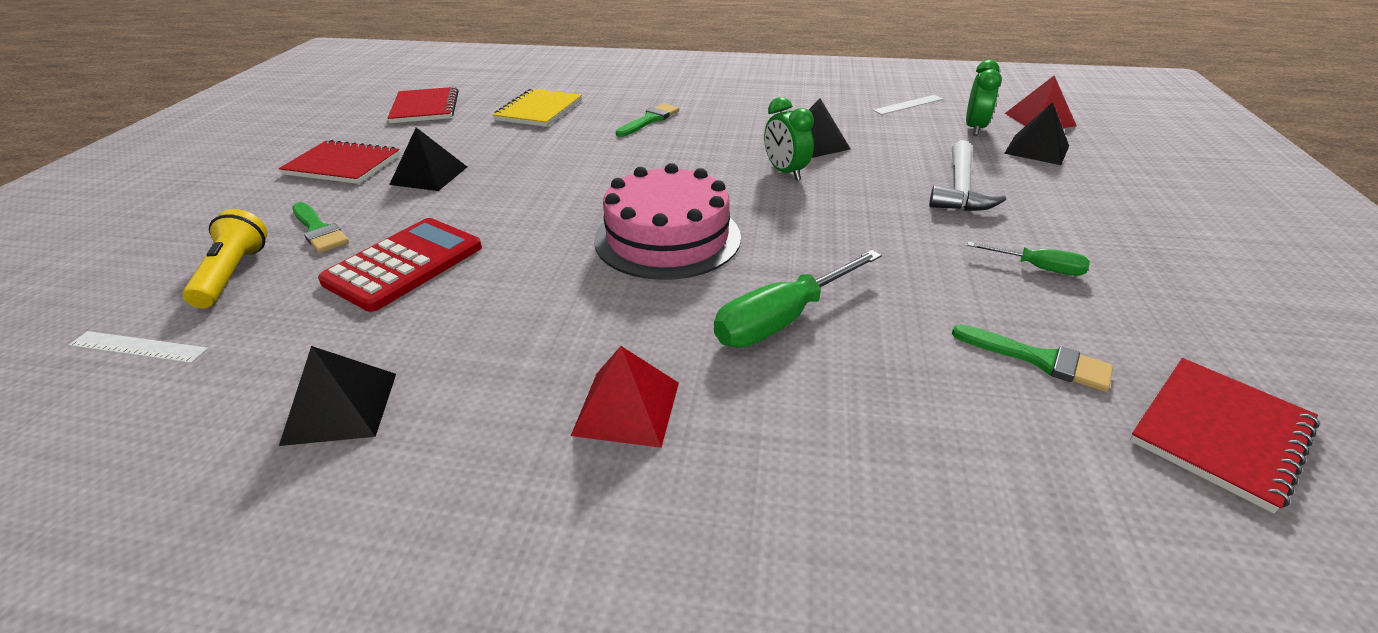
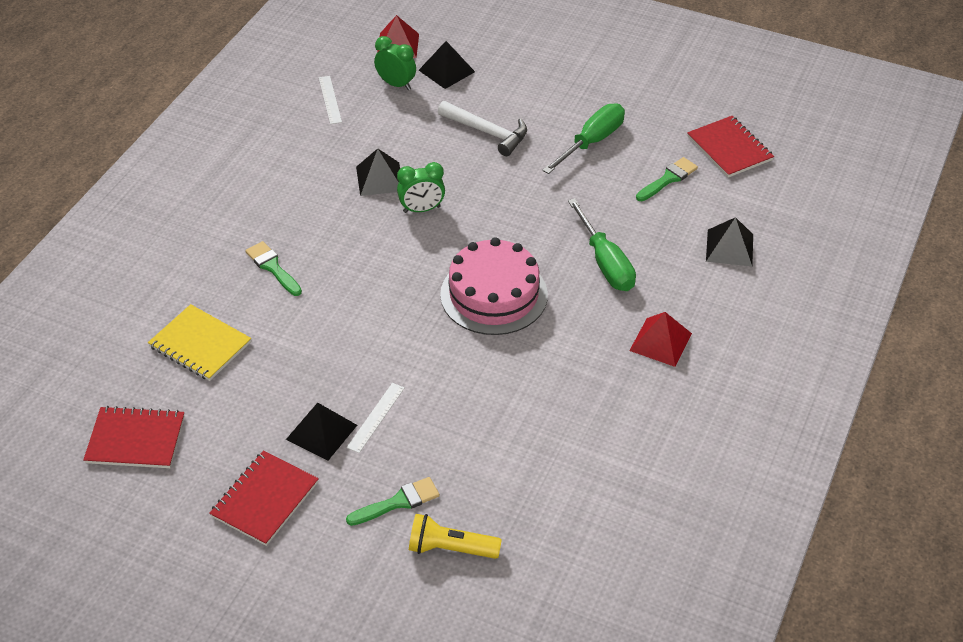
camera: 75 degrees left, 10 degrees up
(138, 347) = (533, 584): white ruler -> white ruler (376, 417)
(341, 407) = (627, 465): black pyramid -> black pyramid (729, 247)
(404, 264) = (475, 443): red calculator -> none
(1038, 268) = (592, 142): green screwdriver -> green screwdriver, size x1.79

